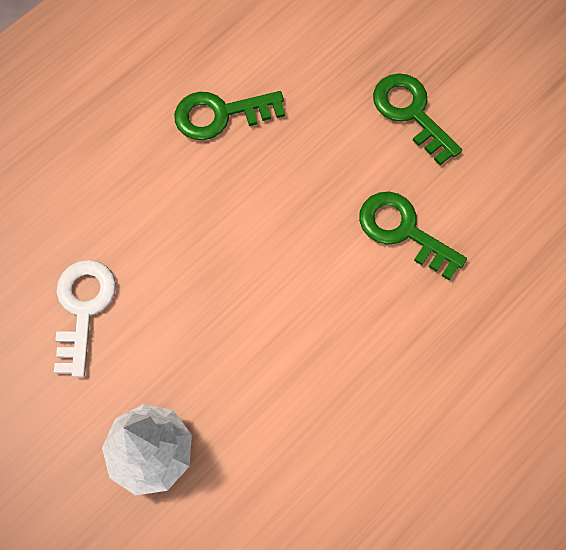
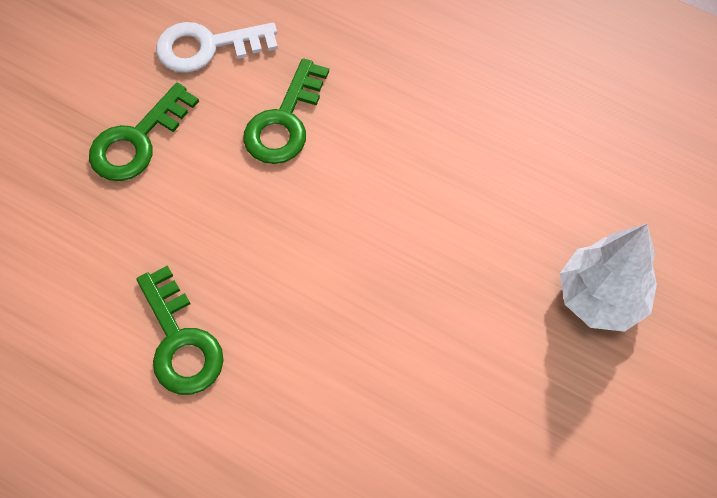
camera: 105 degrees left, 5 degrees down
(83, 308) = (472, 422): white key -> white key (207, 47)

